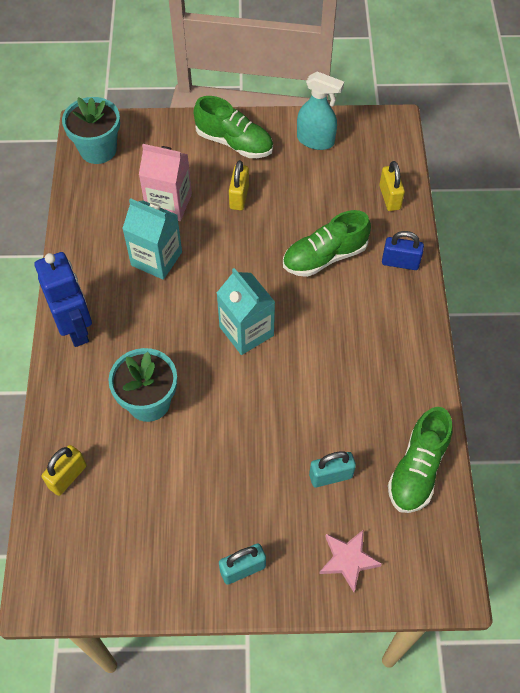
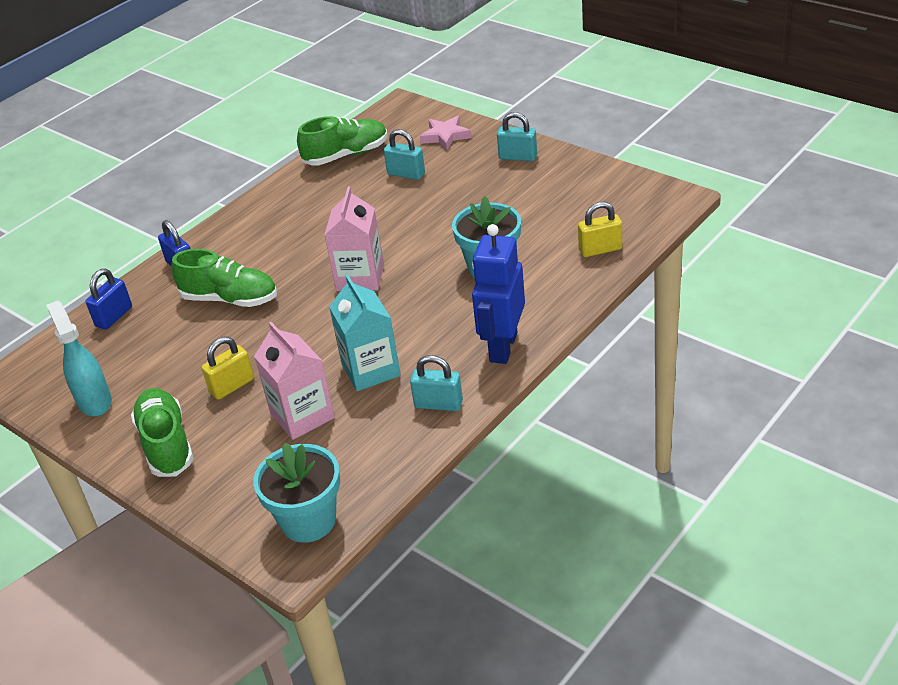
camera: 135 degrees left, 20 degrees down
(84, 259) = (438, 404): none -> turquoise padlock
(246, 331) = (360, 277): turquoise carton -> pink carton
(389, 197) = (114, 317): yellow padlock -> blue padlock

